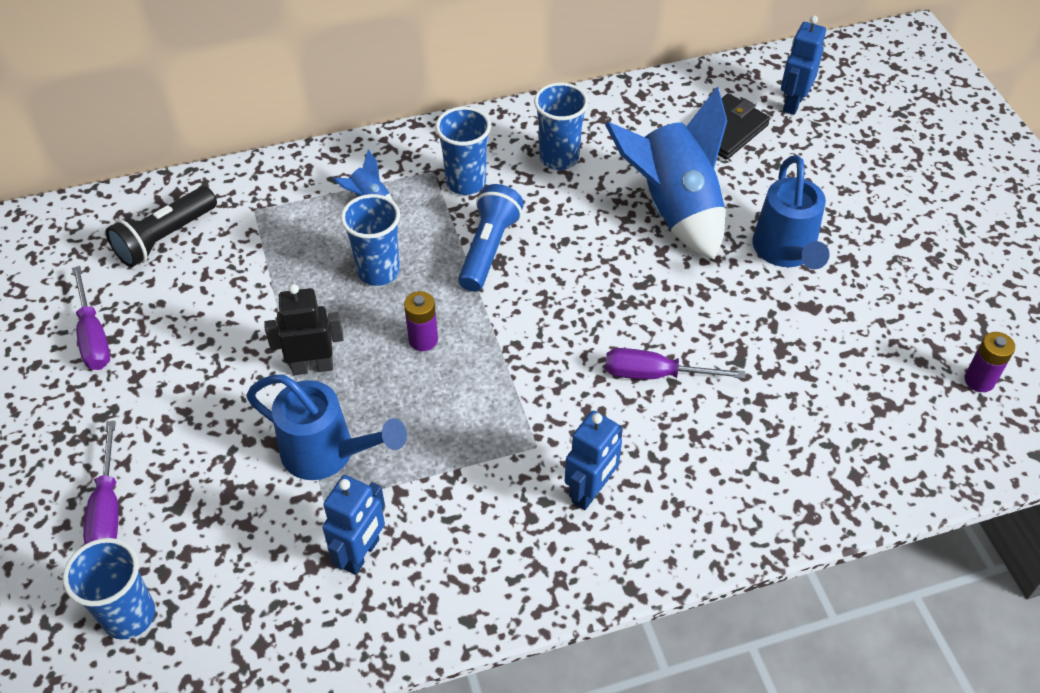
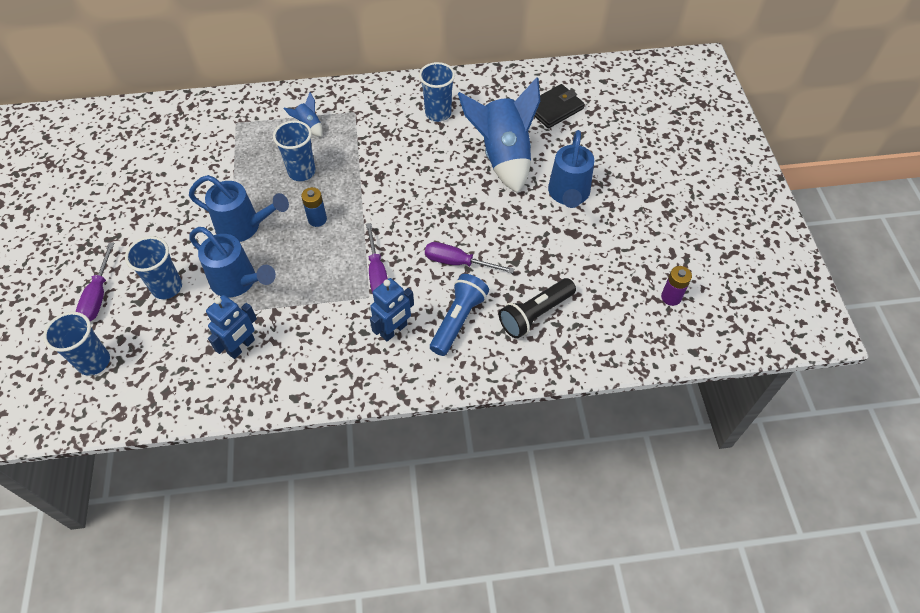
camera: 10 degrees right, 5 degrees up
(93, 336) = (117, 189): purple screwdriver -> purple screwdriver (377, 274)
(165, 238) = (176, 133): black flashlight -> black flashlight (535, 314)
(312, 367) = (244, 226): black robot -> blue watering can
(423, 340) = (317, 219): purple battery -> blue battery
(466, 182) = (373, 122): blue cup -> blue cup (167, 287)
(489, 248) = (375, 167): blue flashlight -> blue flashlight (458, 320)
(793, 103) = (605, 96): blue robot -> none

